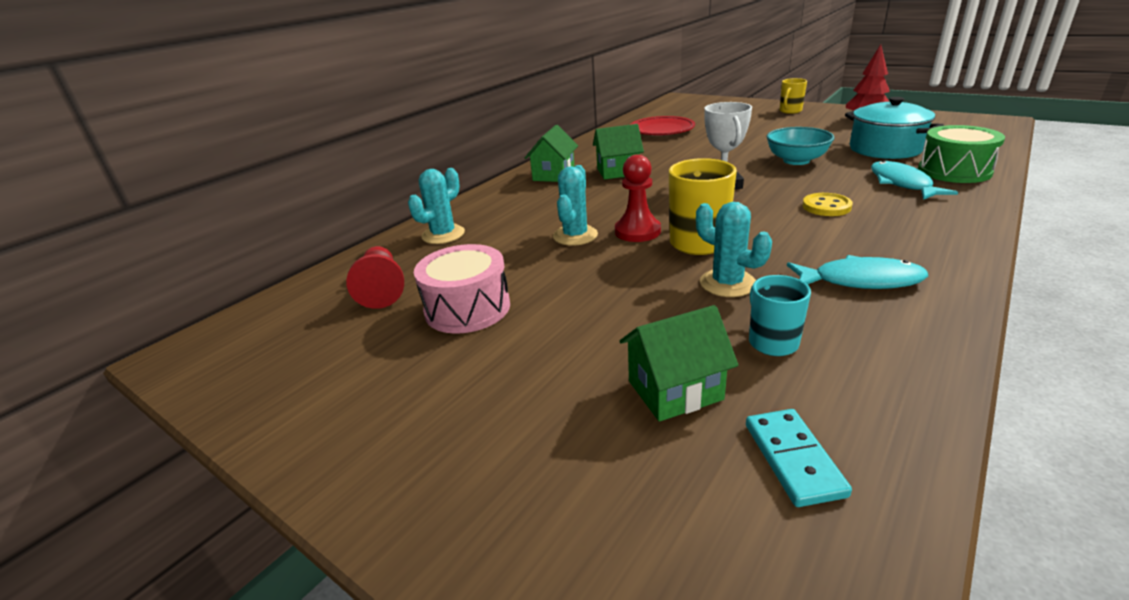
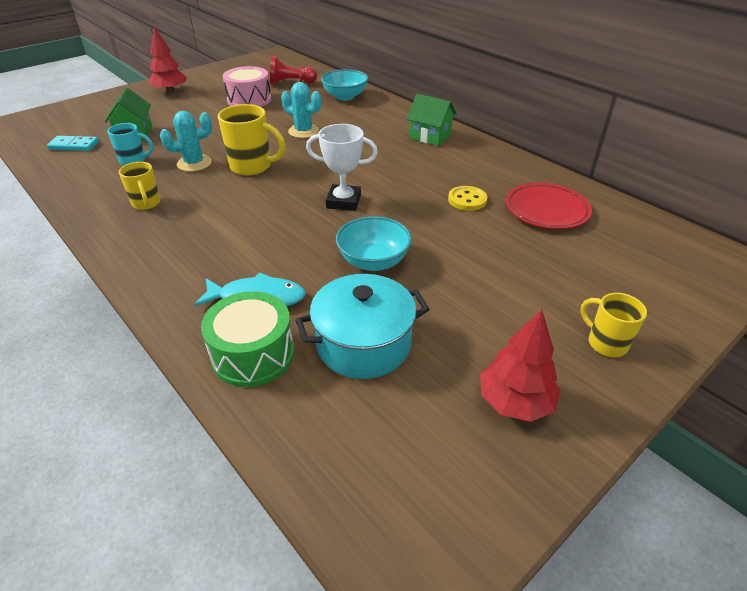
camera: 100 degrees right, 10 degrees up
(427, 435) = (170, 91): none -> red tree
(443, 235) = (345, 97): turquoise cactus -> turquoise bowl
(618, 172) = (417, 163): green house -> none
(637, 231) = (289, 151): red pawn -> none
(826, 206) = (252, 234): yellow button -> yellow button (467, 200)
(860, 281) = (146, 203): turquoise fish -> yellow mug

